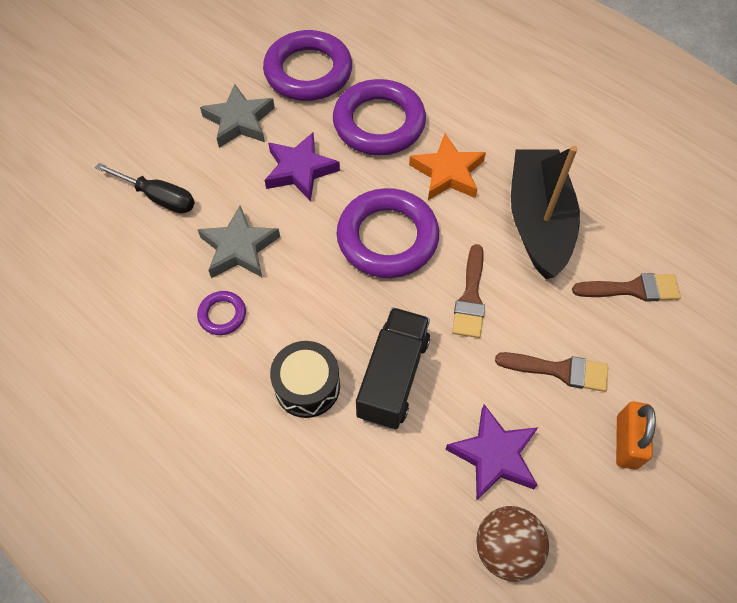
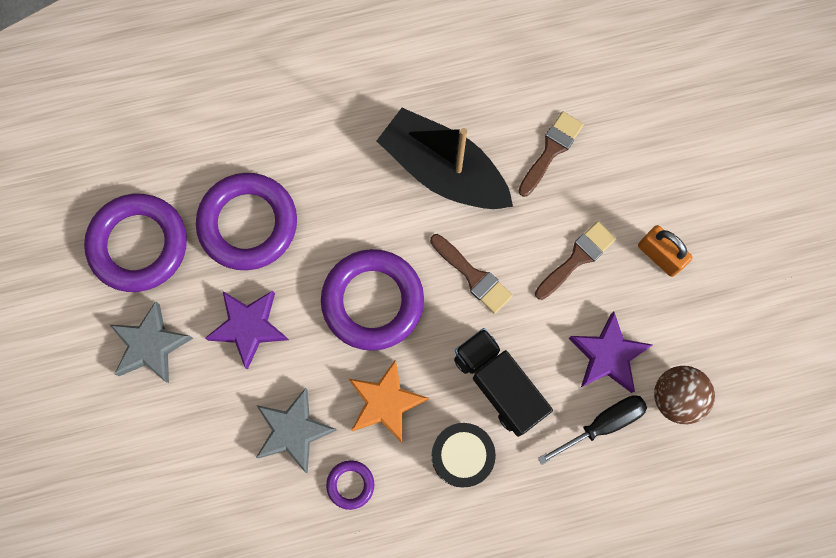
camera: 55 degrees left, 15 degrees up
(159, 198) = (187, 470): black screwdriver -> black screwdriver (603, 424)
(447, 173) = (344, 205): orange star -> orange star (385, 402)

